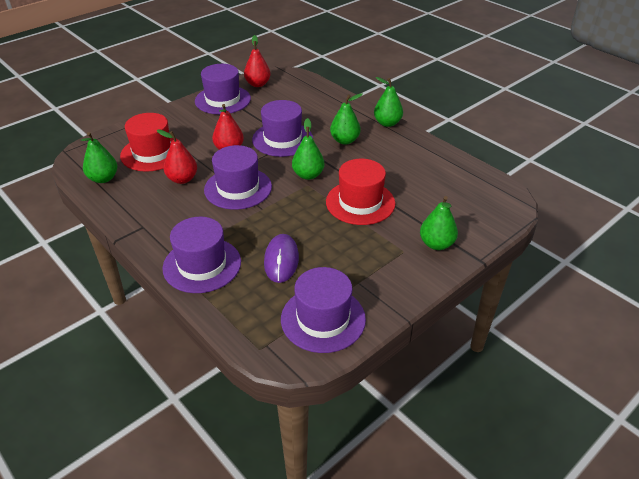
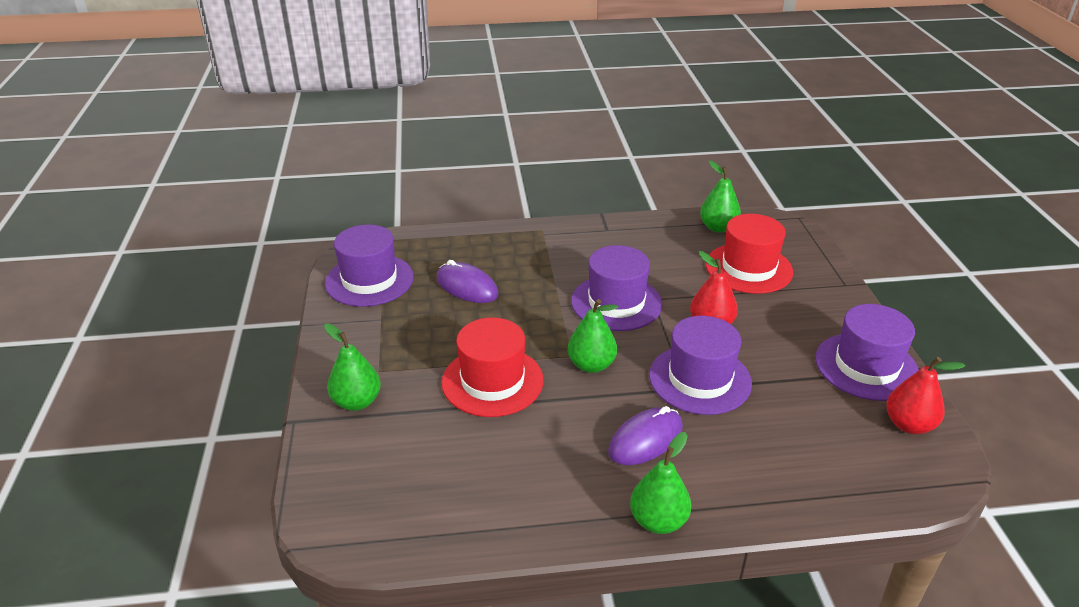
camera: 125 degrees right, 5 degrees down
(182, 179) = (671, 272): red pear -> none
(202, 265) = (514, 244): purple hat -> none
(344, 140) = (645, 440): green pear -> purple mouse

